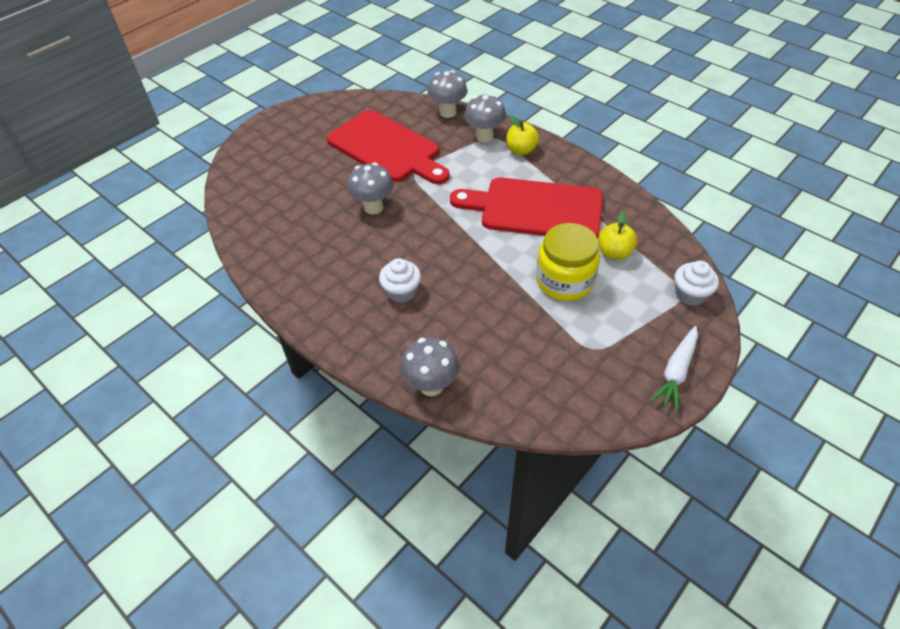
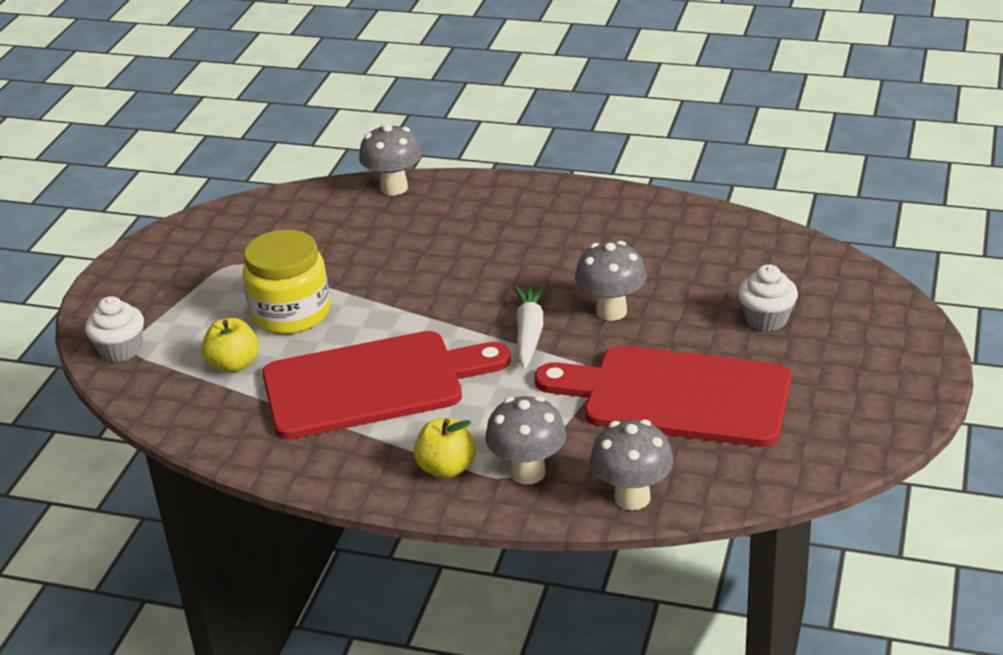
camera: 155 degrees right, 15 degrees down
(401, 291) = (488, 242): white cupcake -> white cupcake (766, 319)
(676, 372) = (132, 273): white carrot -> white carrot (529, 333)

